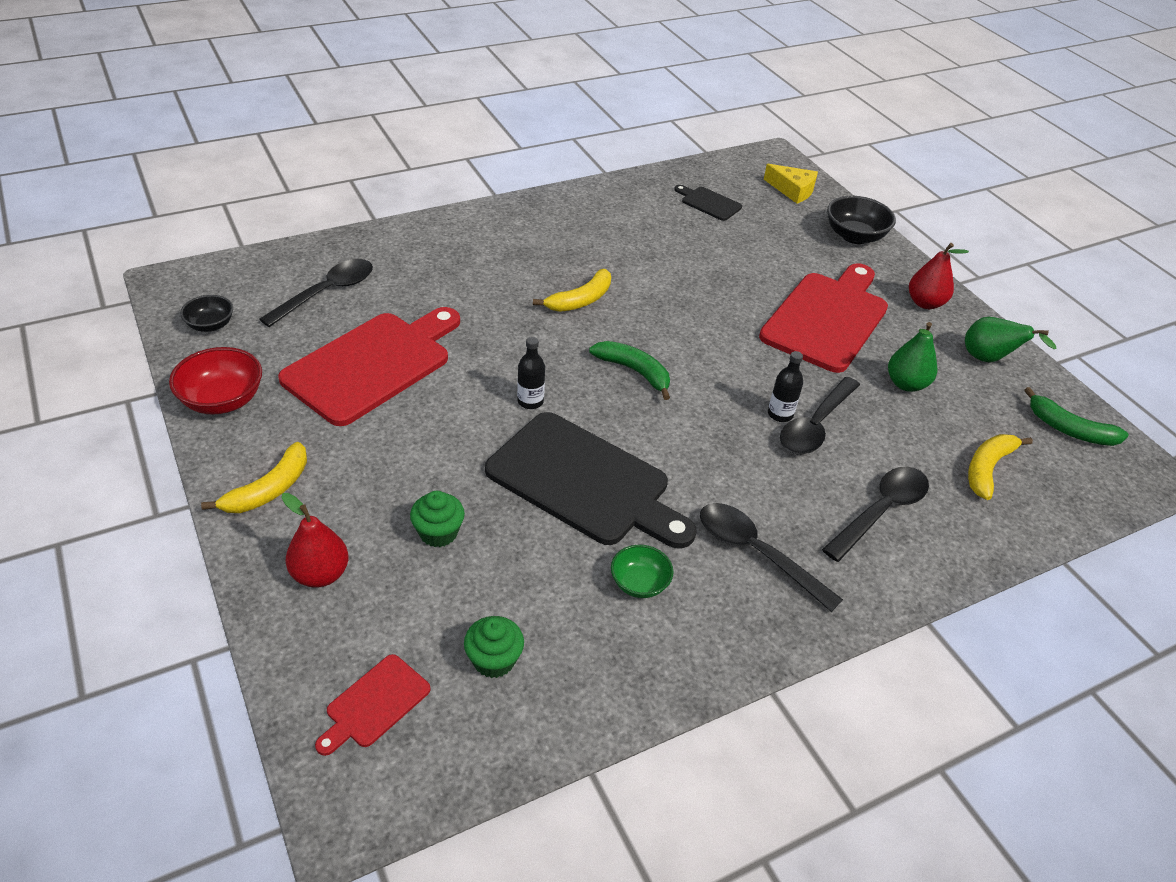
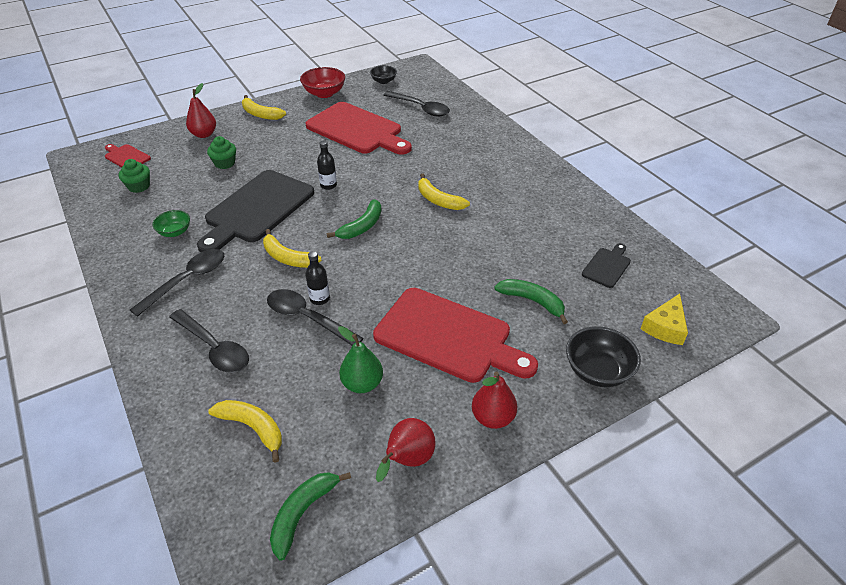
camera: 90 degrees right, 0 degrees up
(701, 445) = (287, 257): none -> yellow banana
(767, 257) = (532, 301): none -> green banana
(989, 359) = (407, 460): green pear -> red pear

